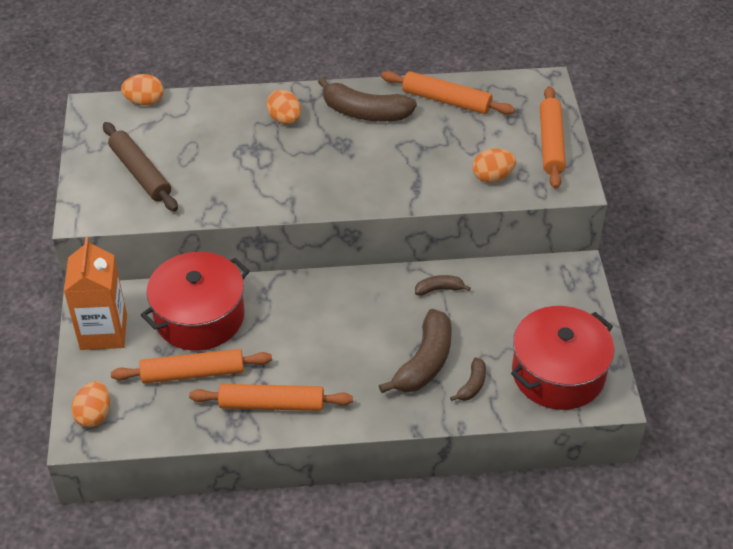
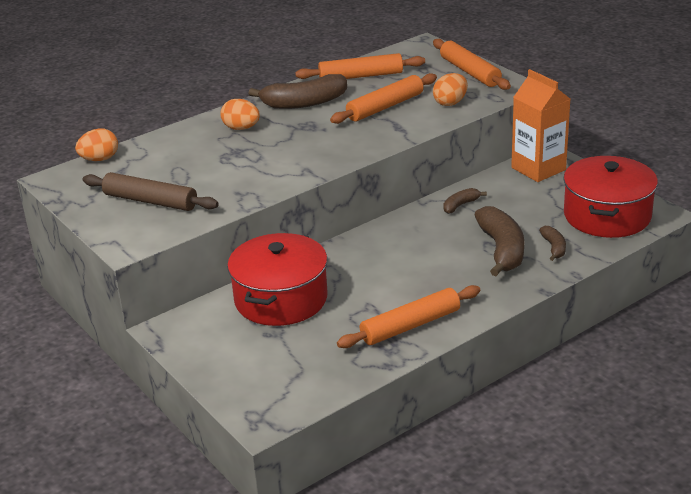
camera: 30 degrees left, 15 degrees down
(94, 415) = (259, 401): orange egg -> none
(103, 332) = (203, 344): orange carton -> orange carton (538, 169)
(193, 373) = (318, 335): orange rolling pin -> orange rolling pin (385, 107)

